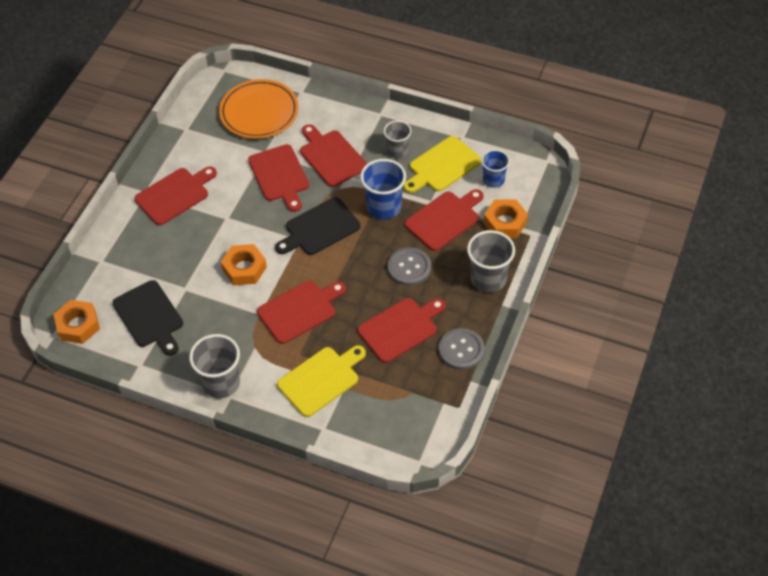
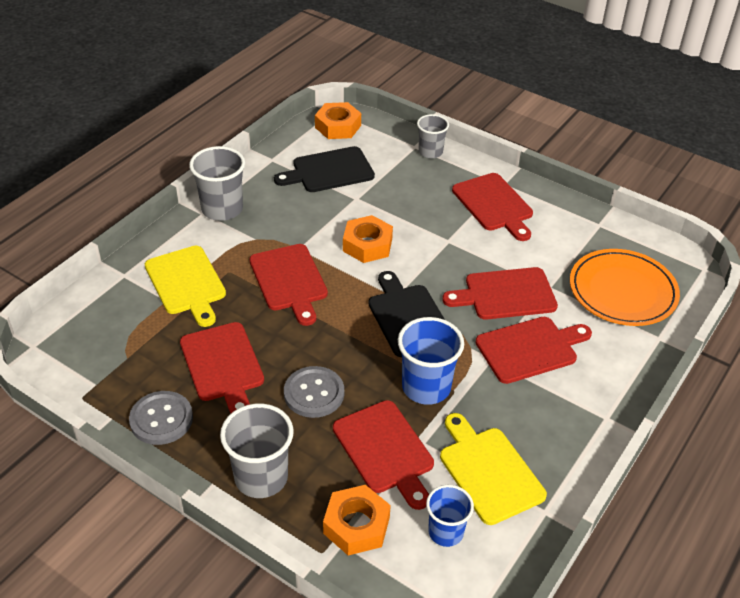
camera: 100 degrees right, 10 degrees down
(397, 151) = (529, 423): grey cup -> grey cup (430, 152)

